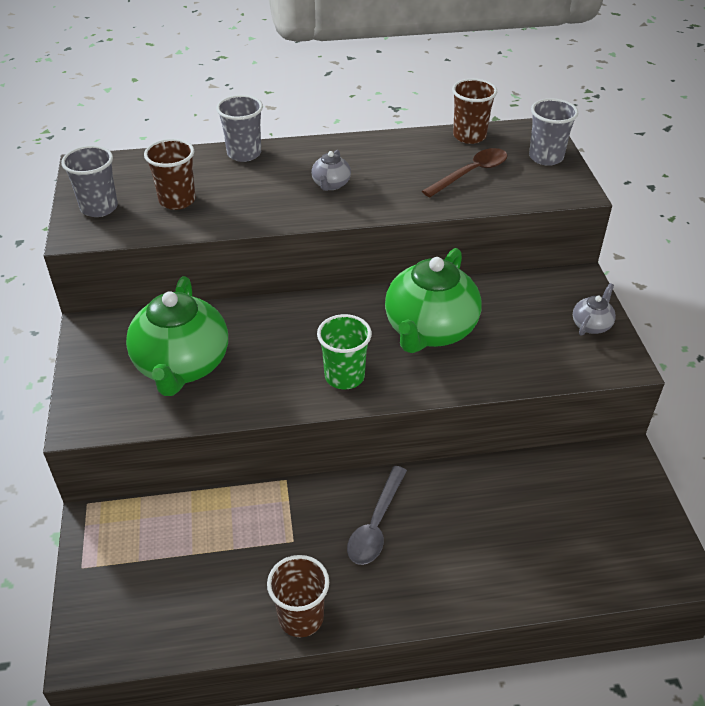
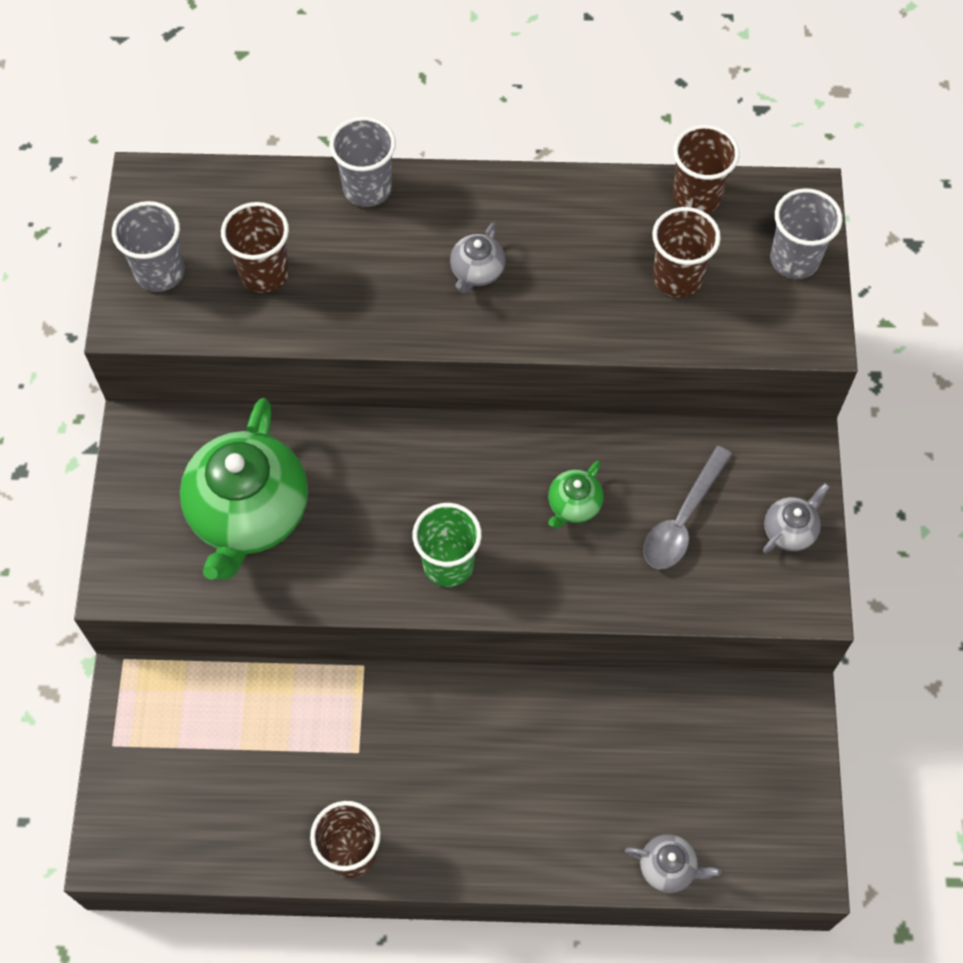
camera: 10 degrees right, 20 degrees up
(376, 524) = (460, 747): grey spoon -> grey spoon (682, 519)
(430, 330) = (573, 505): green teapot -> green teapot, size x0.44
(471, 173) = (677, 278): brown spoon -> brown cup
(570, 586) = (668, 867): none -> grey teapot

